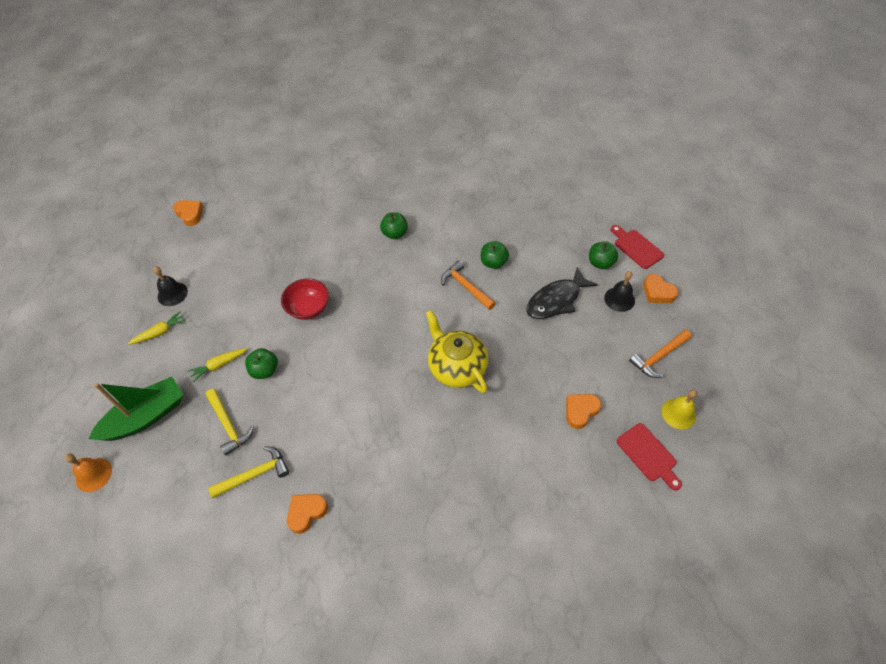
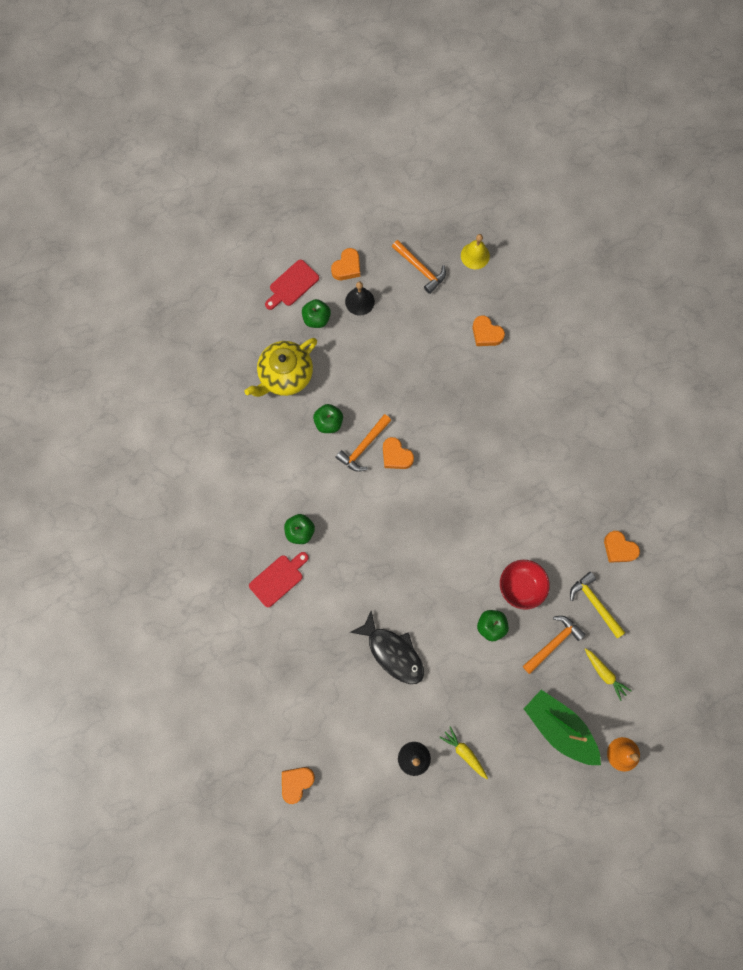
camera: 100 degrees left, 20 degrees up
(219, 365) = (493, 674): yellow carrot -> yellow carrot (604, 674)
(229, 425) = (553, 643): yellow hammer -> orange hammer
(308, 308) = (412, 602): red bowl -> red bowl (521, 586)
(452, 311) = (396, 456): none -> orange heart
(457, 367) = (459, 443): yellow teapot -> yellow teapot (285, 375)
(556, 300) = (369, 359): black fish -> black fish (392, 652)
(648, 455) = (517, 280): red cutting board -> red cutting board (278, 579)

